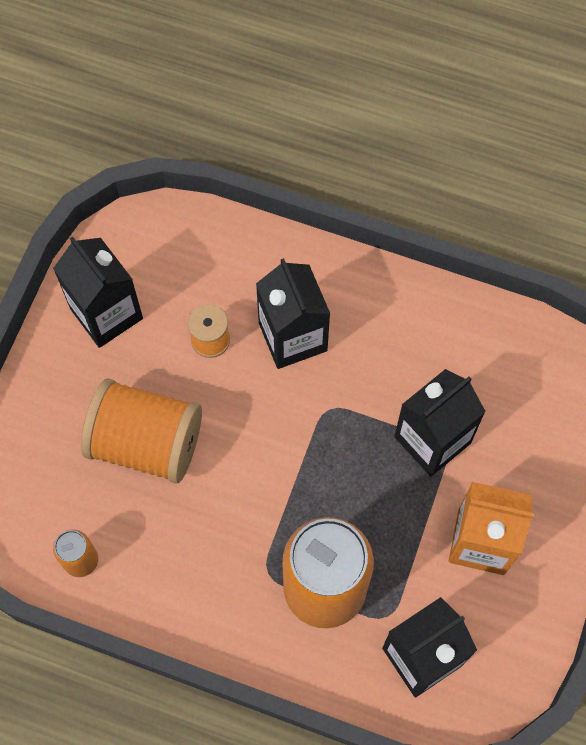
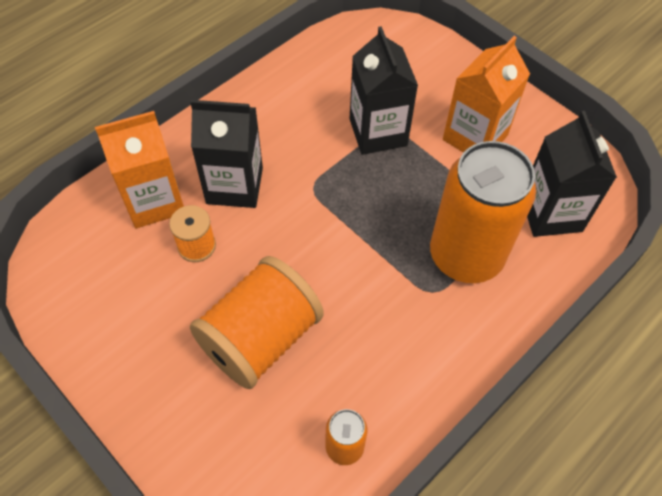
camera: 65 degrees left, 10 degrees down
(106, 313) = (113, 319): black carton -> none
(238, 277) = (154, 201): none -> orange carton

